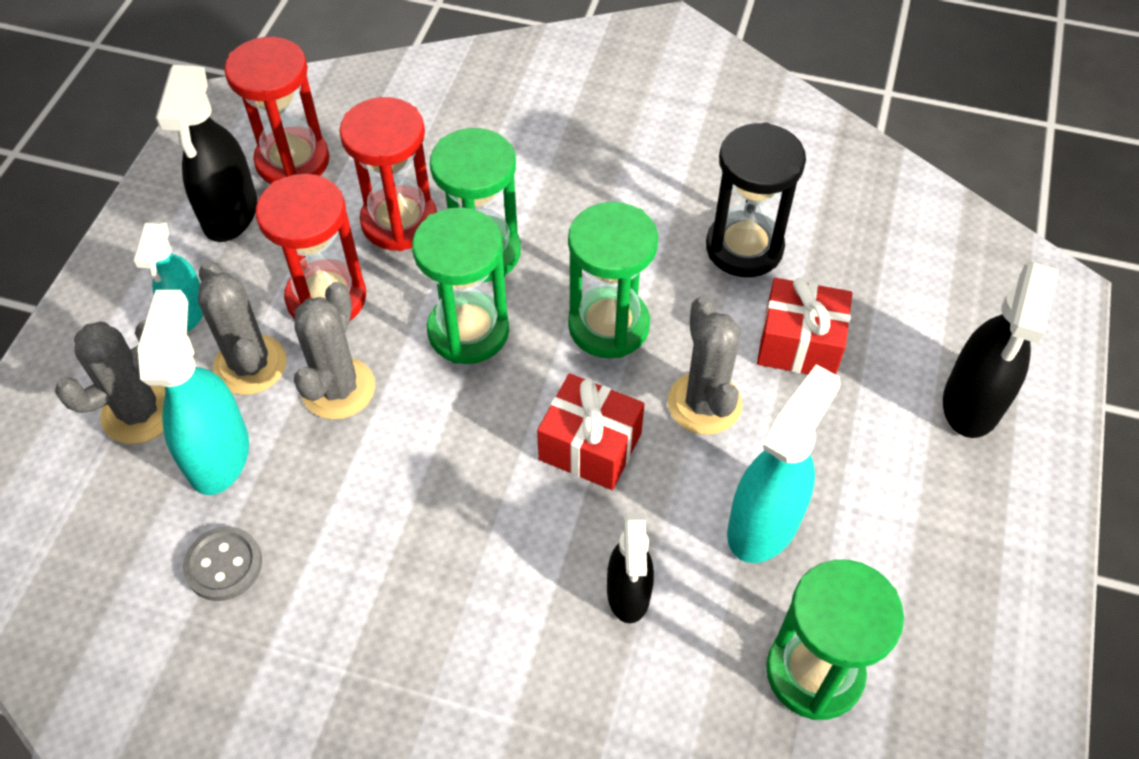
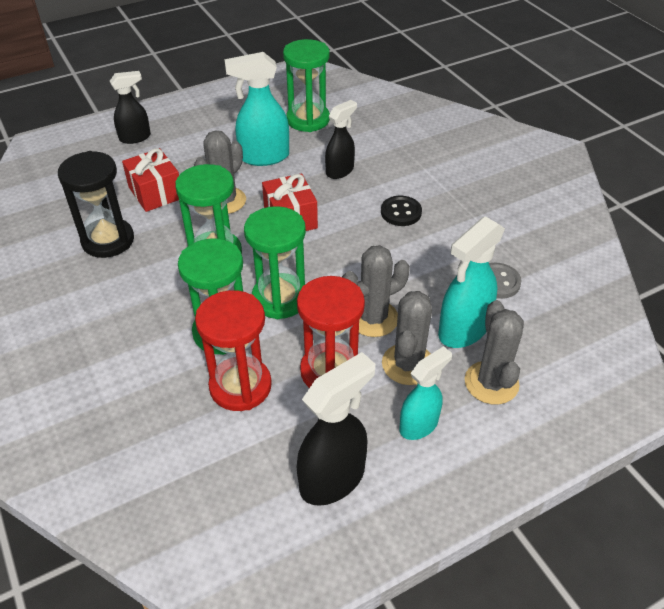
camera: 135 degrees left, 10 degrees down
(139, 412) = (491, 383): grey cactus -> grey cactus turned 75 degrees clockwise
(293, 161) = (252, 489): red hourglass -> none
(458, 584) = (401, 212): none -> black button
(971, 403) = (135, 137): black spray bottle -> black spray bottle, size x0.65

